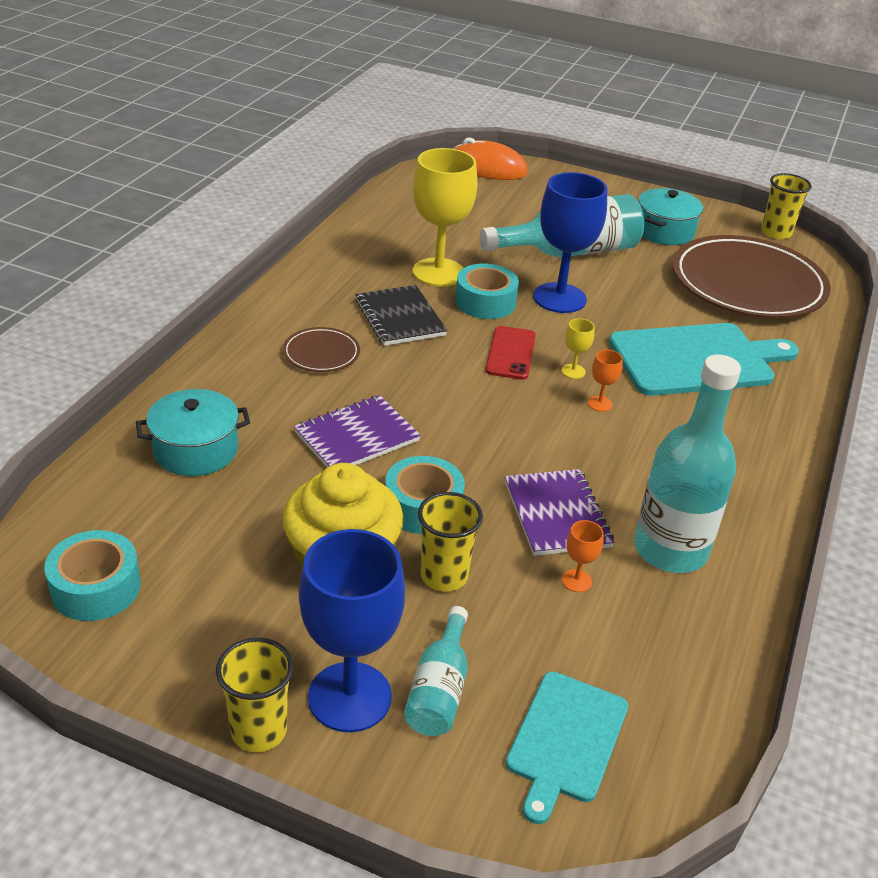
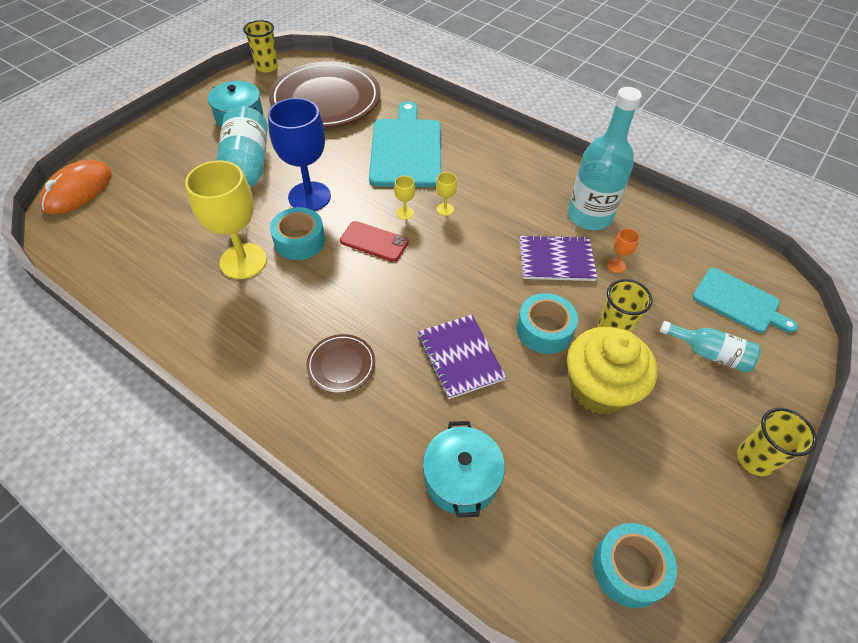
camera: 75 degrees left, 15 degrees up
(350, 697) = (721, 402): blue goblet -> none
(400, 318) = (304, 300): black notebook -> none
(599, 404) = (445, 209): orange goblet -> yellow goblet

